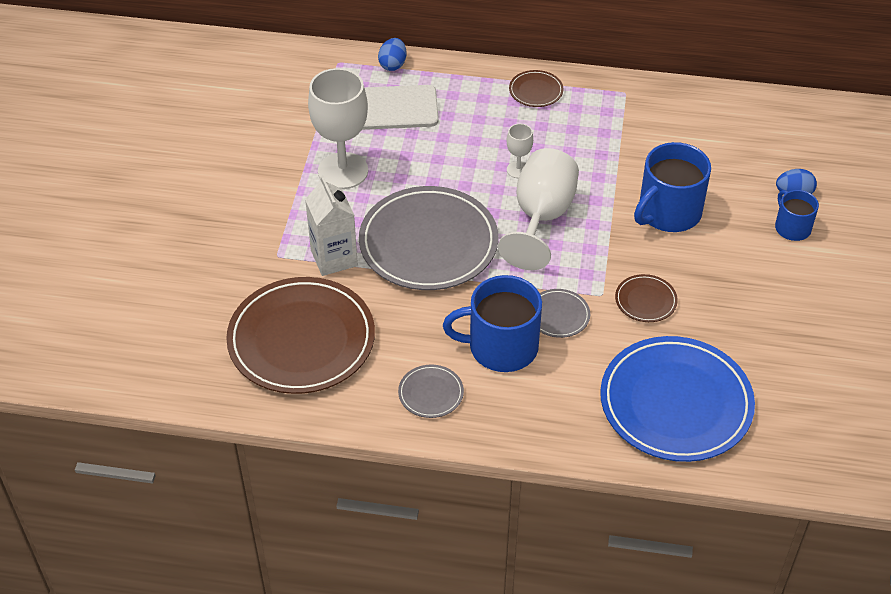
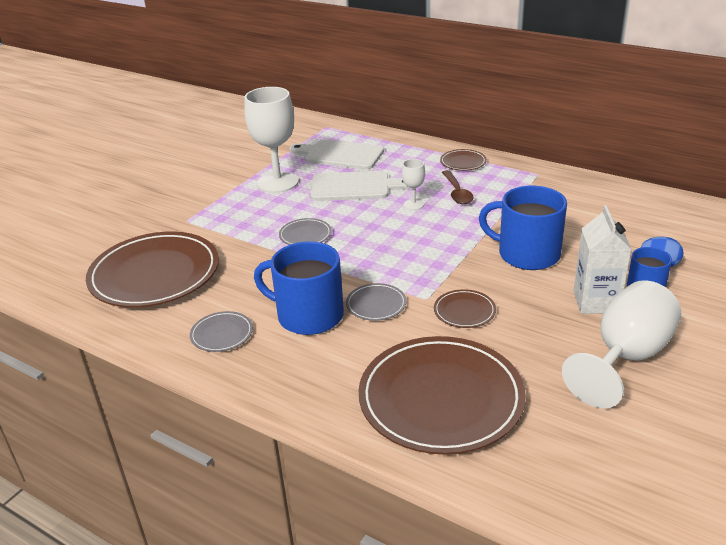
camera: 25 degrees right, 15 degrees down
(334, 258) = (225, 230): white carton -> white carton (596, 302)
(393, 65) = (364, 133): blue egg -> none
(428, 243) = (305, 235): grey plate -> grey plate, size x0.43
(437, 157) = (354, 187): none -> white cutting board
(541, 217) = (410, 236): white goblet -> white goblet (625, 357)
(555, 141) = (457, 193): none -> brown spoon
(668, 212) = (527, 254): blue mug -> blue mug turned 45 degrees clockwise
(675, 403) = (441, 399): blue plate -> brown plate

